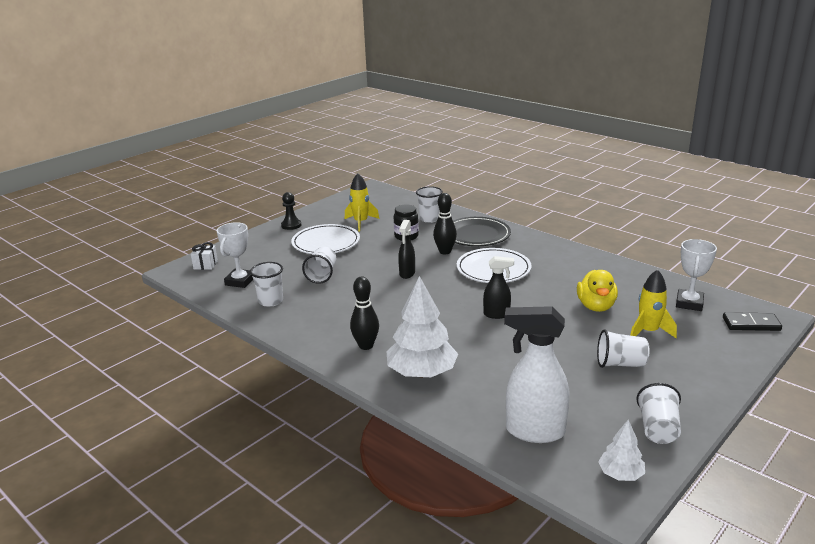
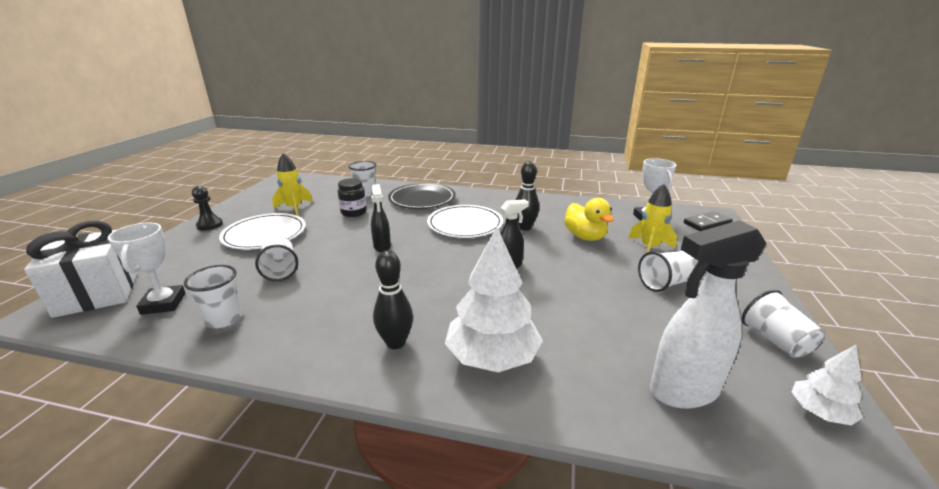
camera: 30 degrees left, 0 degrees up
(205, 265) = (97, 294): white gift -> white gift, size x2.20
(445, 251) = (404, 218): black bowling pin -> black bowling pin (525, 227)

